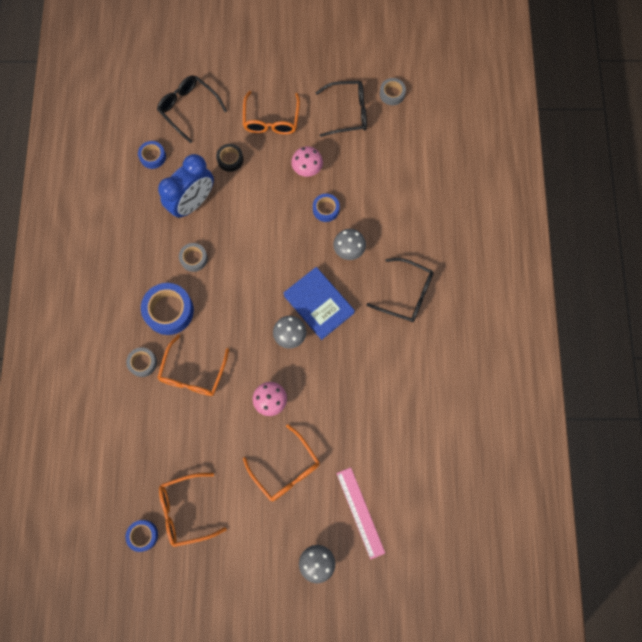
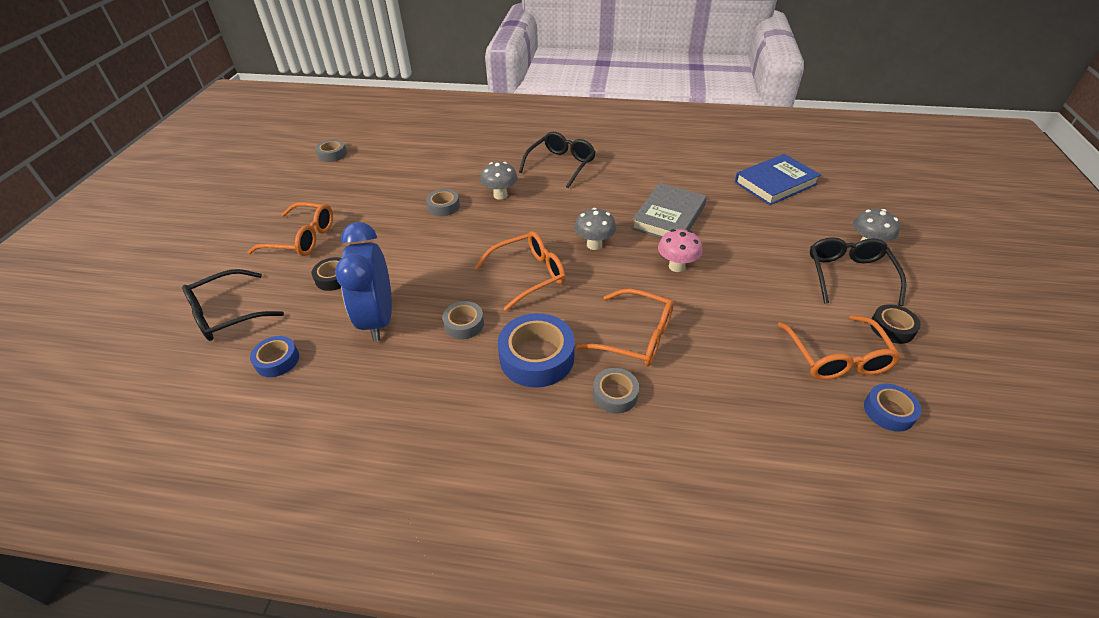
camera: 80 degrees left, 30 degrees down
(193, 203) = (378, 319): blue clock -> blue clock turned 150 degrees counterclockwise
(219, 557) = (892, 328): none -> black tape
(286, 469) = (761, 260): orange glasses -> orange glasses (529, 275)
(307, 170) = (386, 216): pink mushroom -> none
(318, 304) = (559, 221): blue book -> blue book (775, 183)
(326, 209) = (443, 206): blue tape -> grey tape
(336, 394) = (668, 217): none -> grey book
(348, 112) = (334, 183): black glasses -> black glasses (848, 275)
(360, 512) = (801, 211): pink ruler -> none

